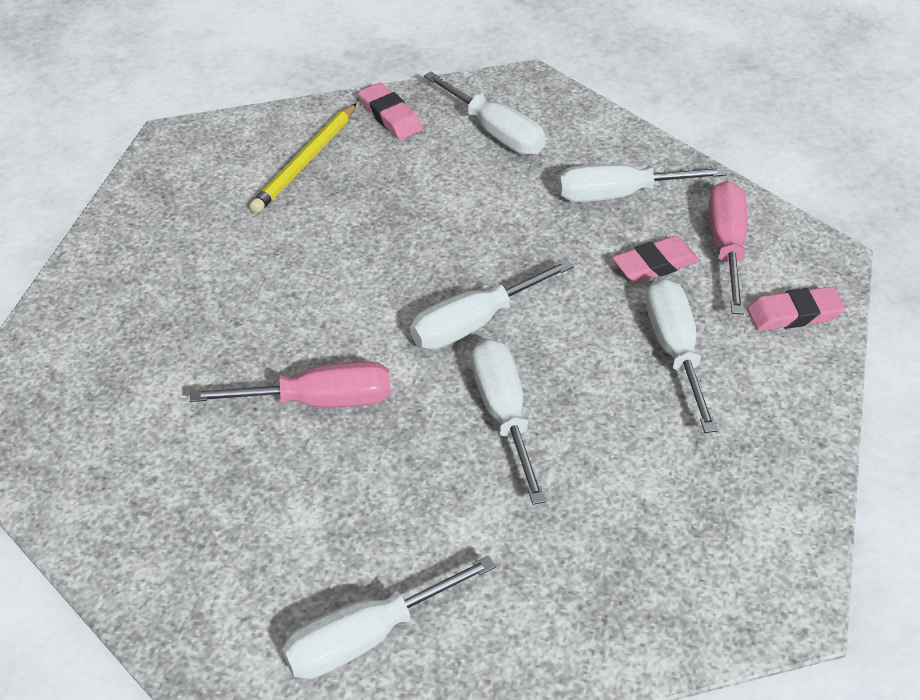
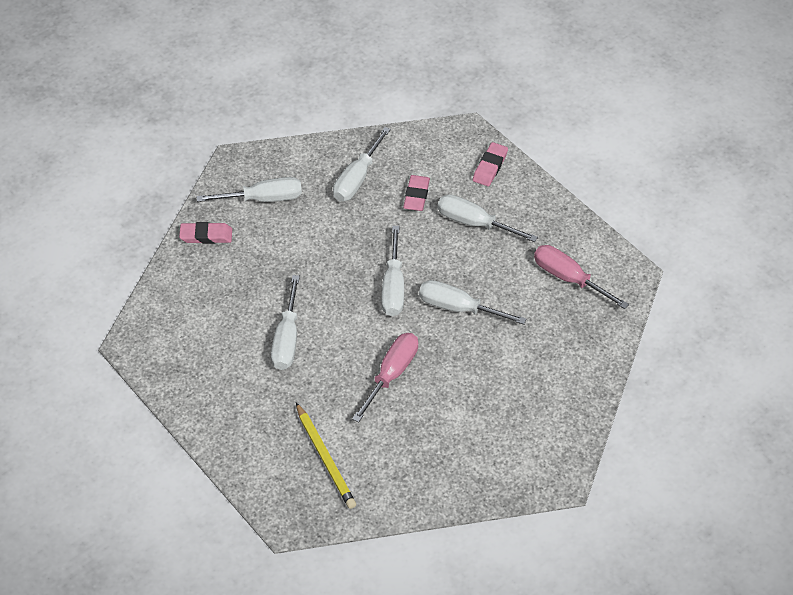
camera: 55 degrees left, 5 degrees up
(305, 161) = (209, 292): yellow pencil -> yellow pencil (325, 458)
(367, 636) = (538, 423): white screwdriver -> white screwdriver (287, 339)
(726, 246) = (428, 162): pink screwdriver -> pink screwdriver (568, 278)

